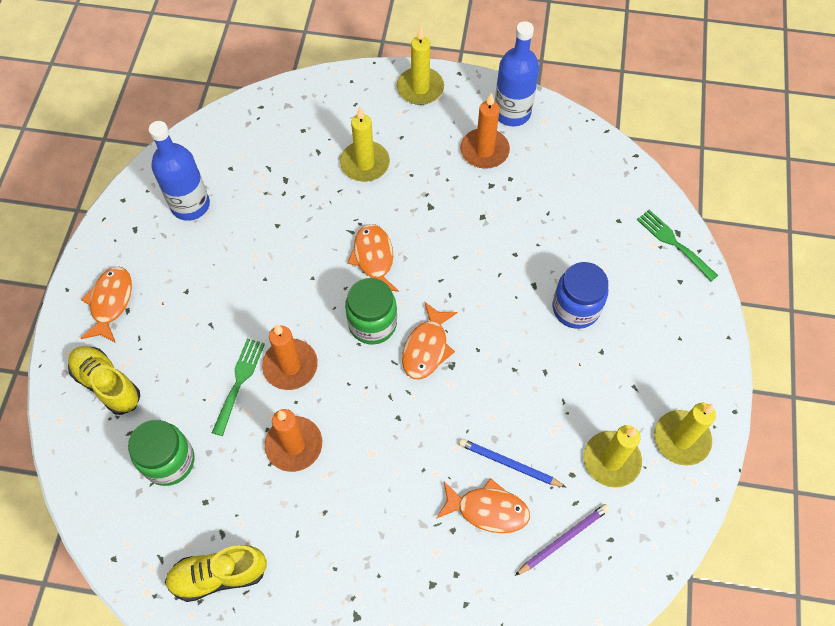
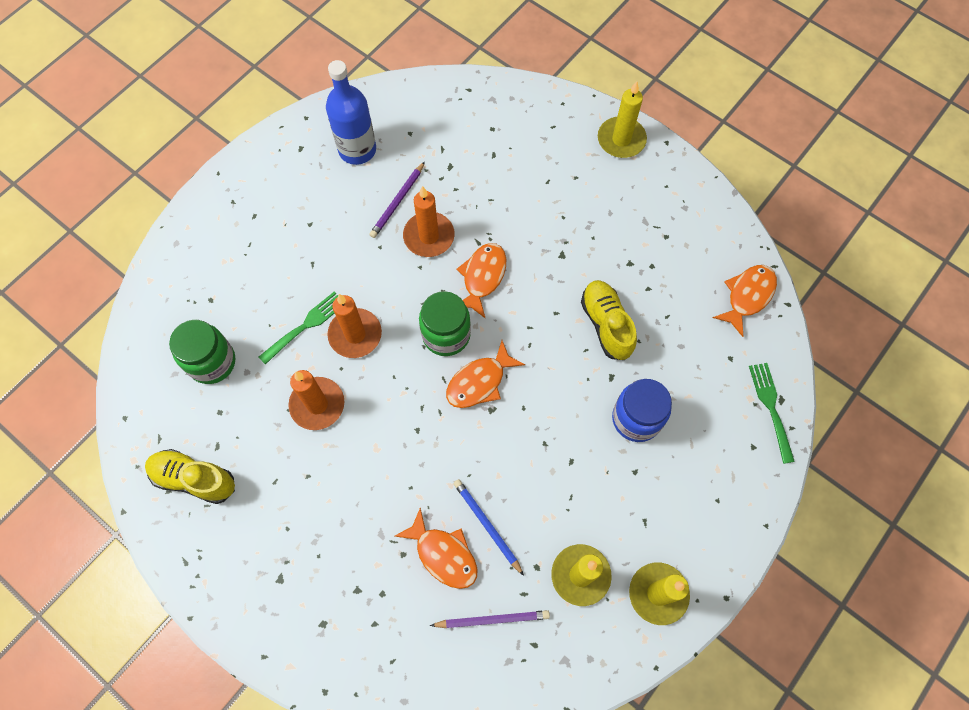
camera: 30 degrees right, 5 degrees up
(107, 384) = (203, 270): yellow shoe -> yellow shoe (606, 324)
(111, 302) = (245, 202): orange fish -> orange fish (747, 296)
(256, 232) = (397, 201): none -> purple pencil
(365, 163) = (528, 186): yellow candle -> none
(484, 151) = (644, 228): orange candle -> orange candle (429, 236)
(512, 113) = (693, 204): blue bottle -> none

